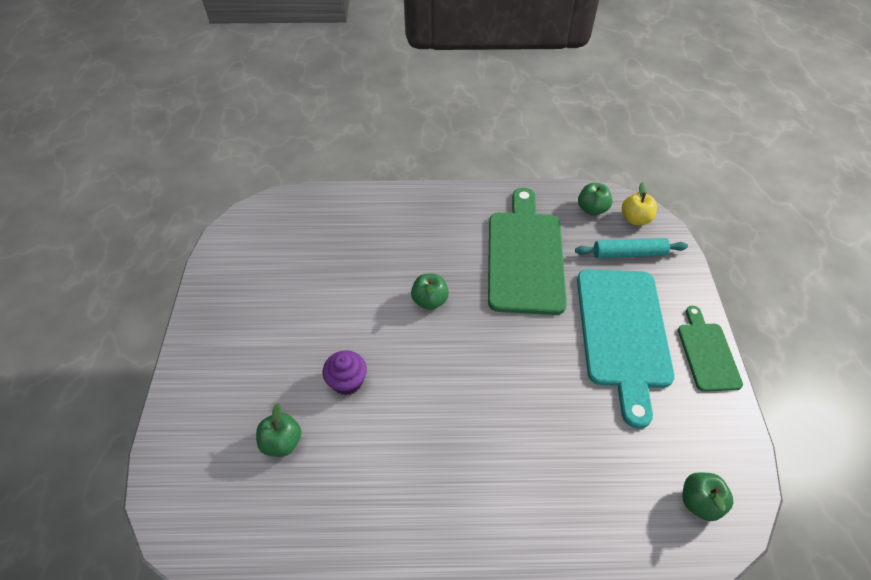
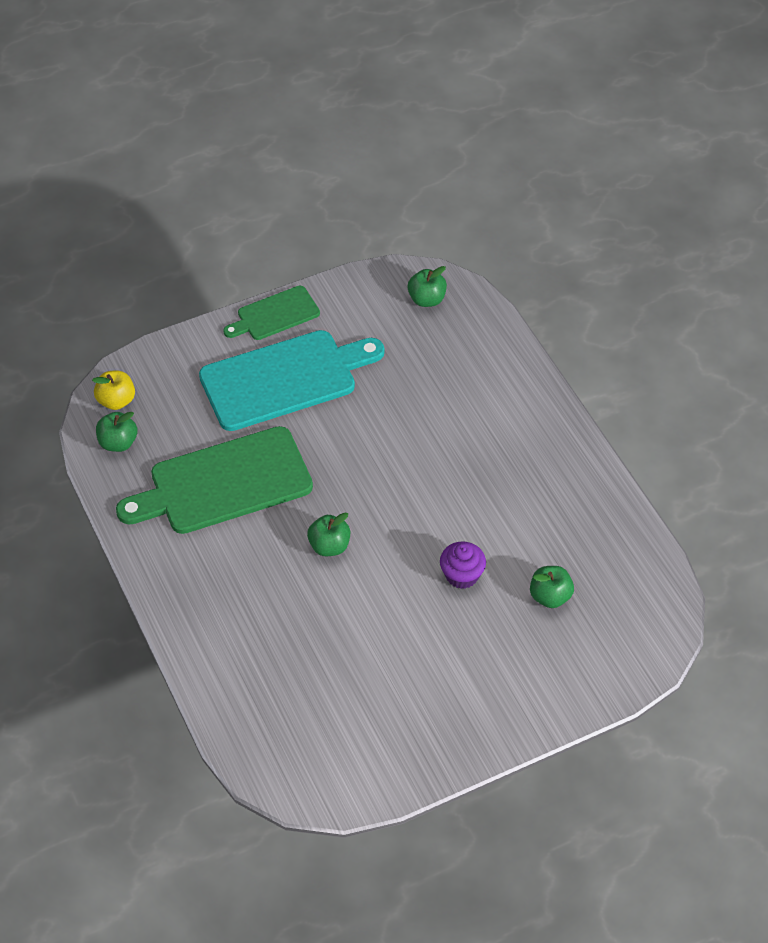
camera: 115 degrees left, 0 degrees up
(629, 253) = (174, 395): turquoise rolling pin -> none

